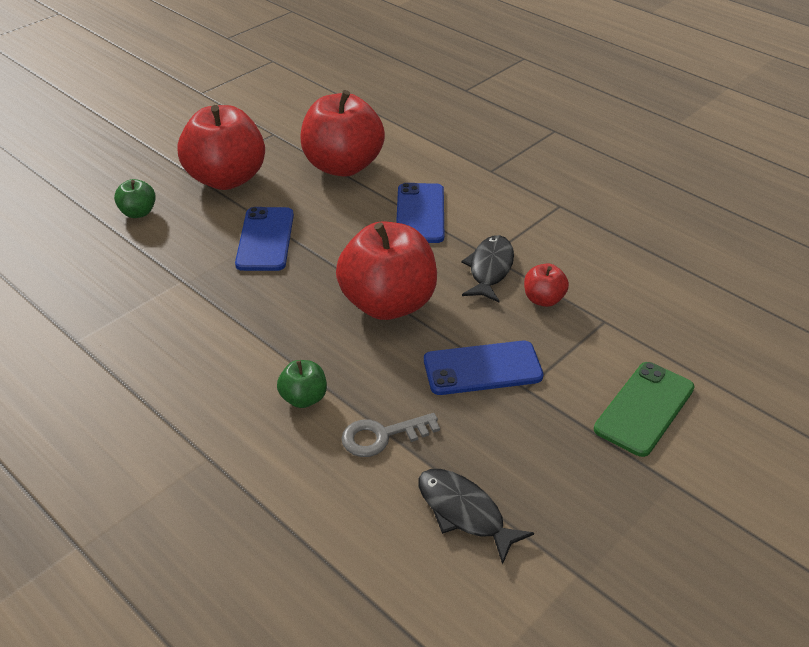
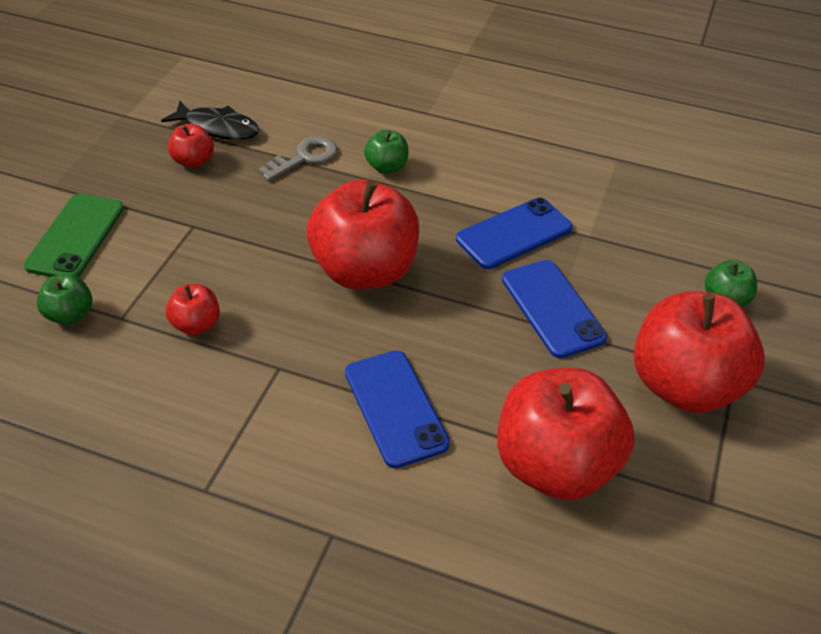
camera: 155 degrees right, 5 degrees up
(482, 368) = (240, 232): blue phone -> blue phone (514, 234)
(489, 269) = (271, 347): black fish -> none
(506, 469) = (193, 161): none -> red apple
(648, 335) = (70, 314): none -> green apple

